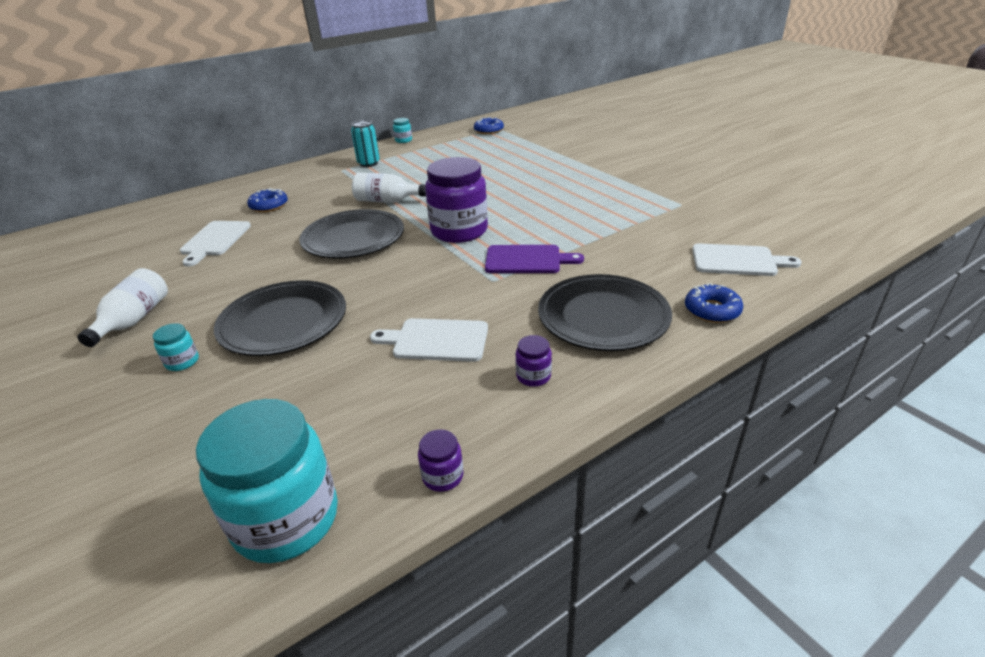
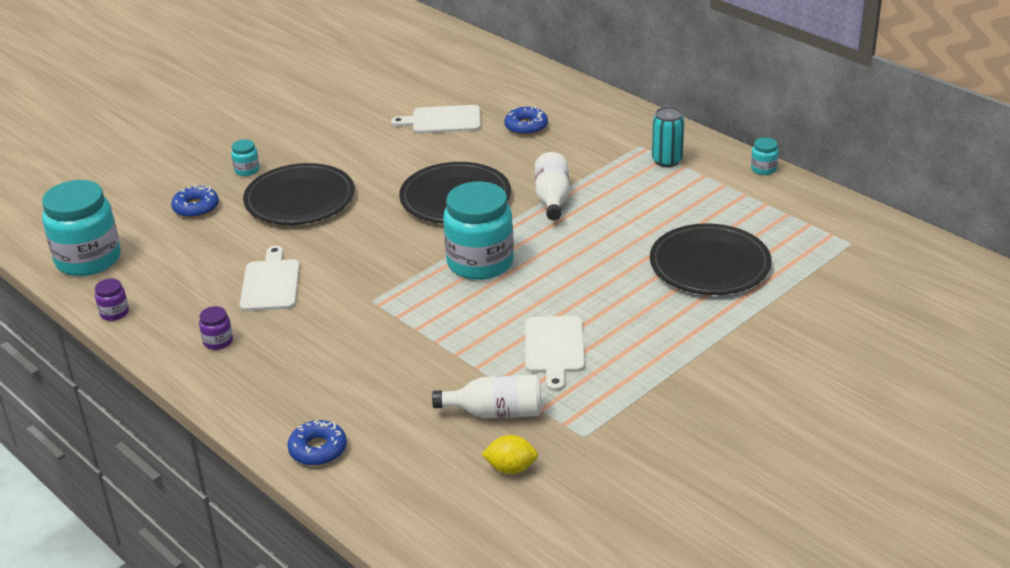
camera: 80 degrees right, 0 degrees up
(134, 320) = (304, 129): white bottle -> white bottle (496, 412)
(459, 231) = (480, 263): purple jar -> turquoise jar
(488, 130) = (835, 236): blue donut -> blue donut (196, 208)
(527, 260) = (416, 317): purple cutting board -> none
(603, 316) = (307, 376): black plate -> black plate (709, 264)
(720, 229) = (511, 468): none -> yellow lemon
(737, 261) = (425, 477): white cutting board -> white cutting board (554, 348)

